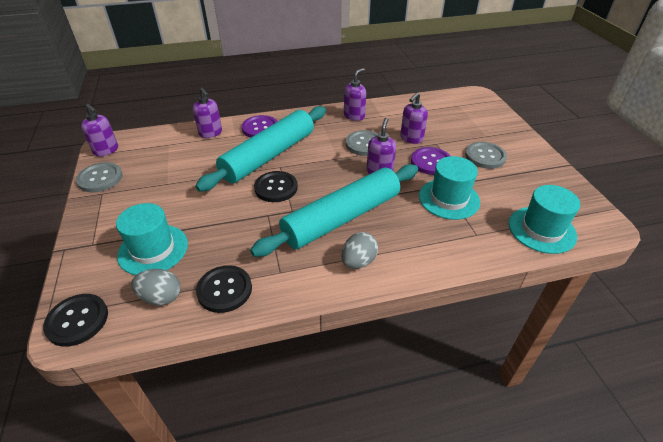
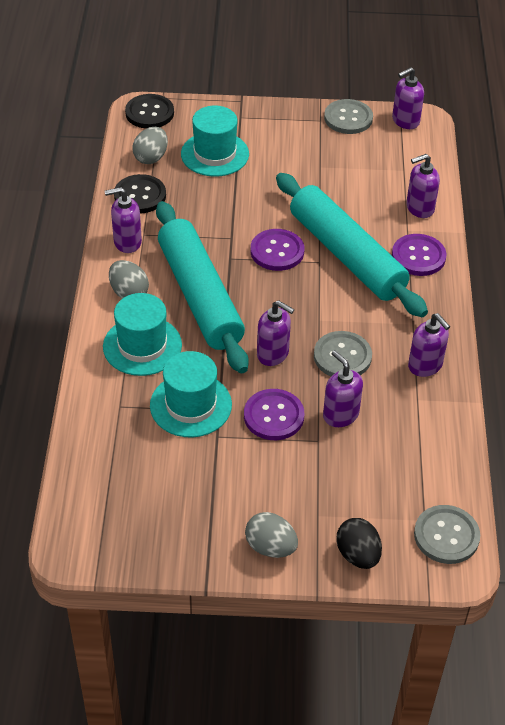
camera: 105 degrees right, 5 degrees up
(276, 188) = (277, 251): black button -> purple button
(295, 281) = (127, 242): none -> purple soap dispenser
(485, 156) = (264, 486): grey button -> grey button (446, 536)
(498, 120) = (357, 555): none -> black egg
(522, 147) = (270, 547): none -> grey egg
(542, 229) = (97, 474): turquoise hat -> turquoise hat (142, 346)

